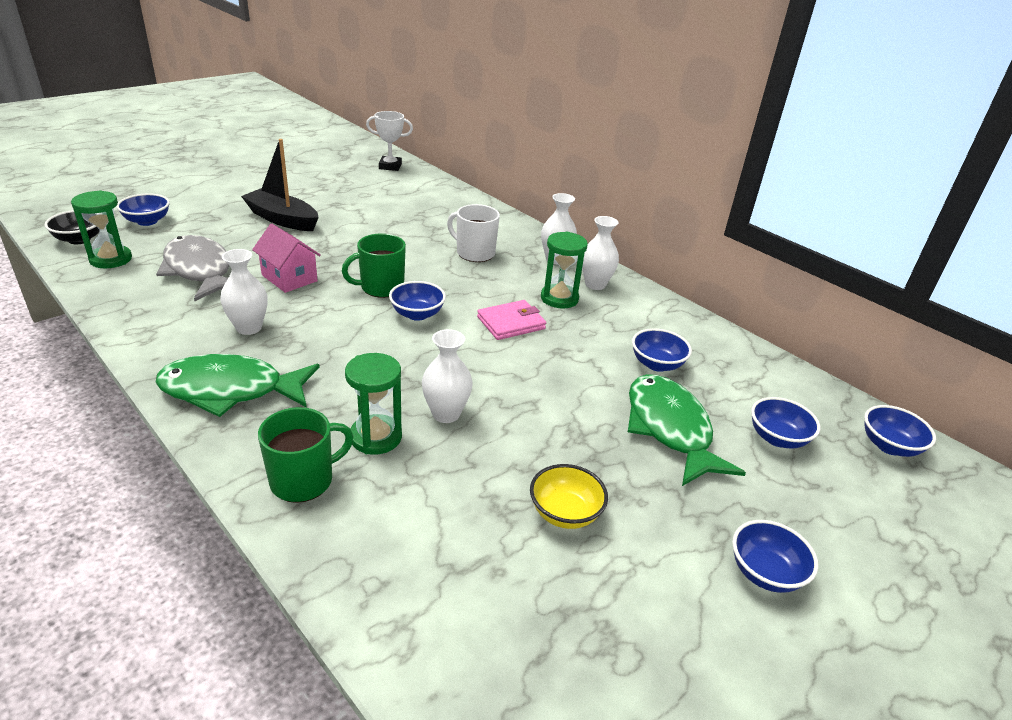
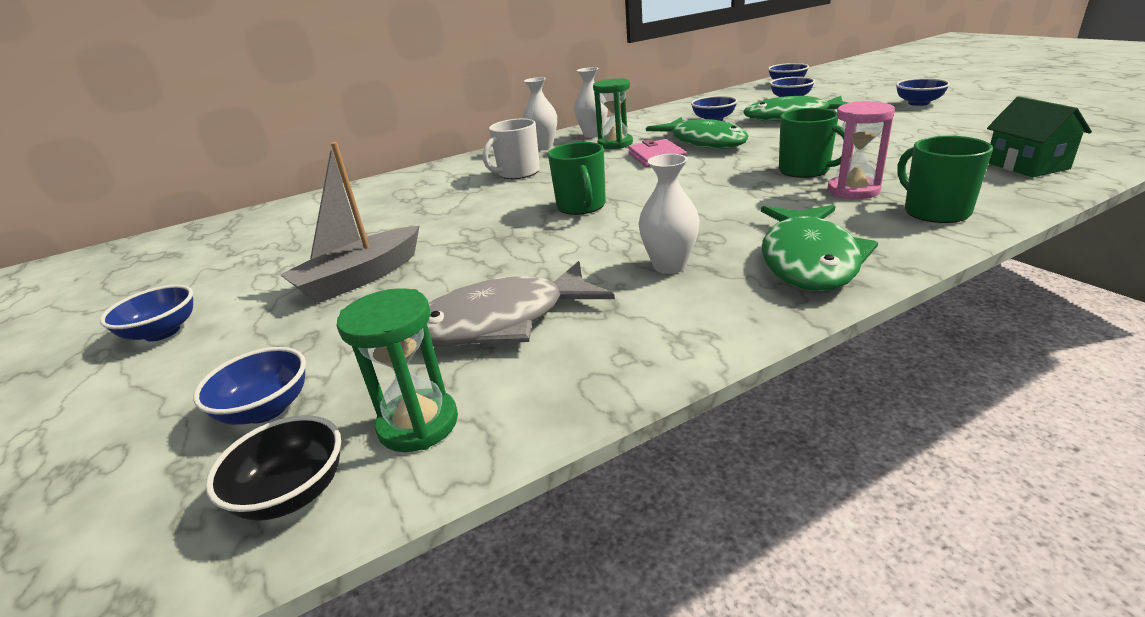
camera: 70 degrees left, 5 degrees down
(282, 219) = (360, 278): black boat -> grey boat
(289, 278) = (545, 255): pink house -> none
(376, 437) = (853, 191): green hourglass -> pink hourglass
(390, 166) = (244, 223): white trophy -> none
(417, 314) = (639, 188): blue bowl -> blue bowl (162, 332)
(426, 596) = (1026, 165): none -> green house
(446, 414) = (805, 170): white vase -> green mug
(560, 353) = (704, 142): none -> green fish
(565, 513) = (903, 137): yellow bowl -> none

